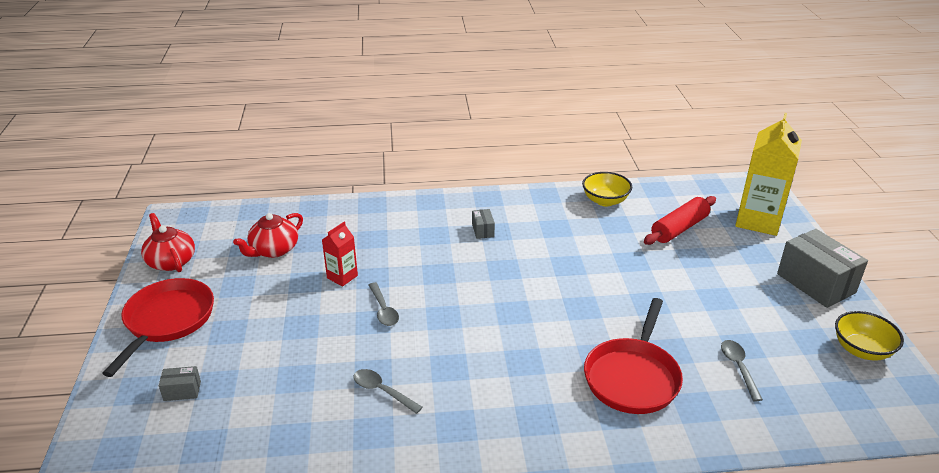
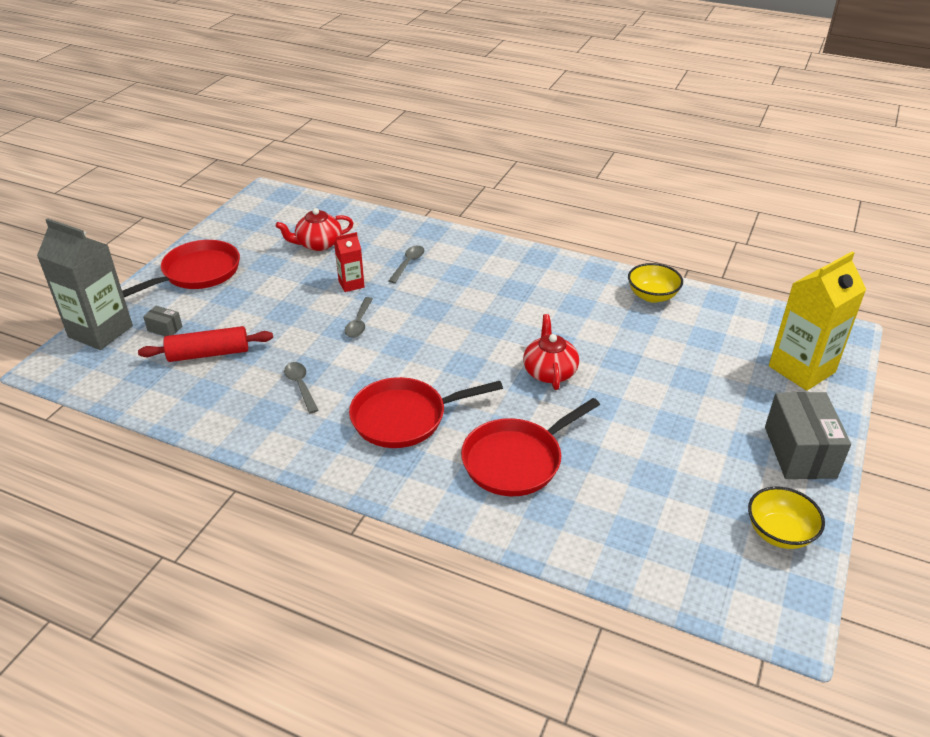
camera: 30 degrees right, 5 degrees up
(106, 423) = (100, 331): none -> grey carton
(171, 261) = (237, 228): red teapot -> red teapot (549, 371)
(483, 230) = (506, 285): grey box -> none
(506, 380) = (404, 418): none -> red pan
(679, 228) = (703, 347): red rolling pin -> red rolling pin (208, 354)
(738, 368) = (627, 494): grey spoon -> grey spoon (408, 264)

